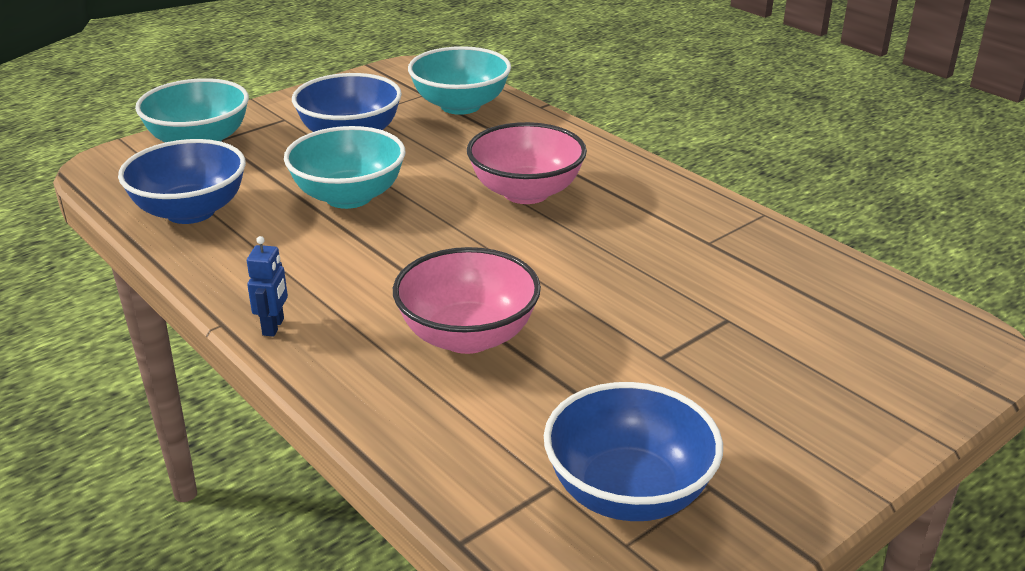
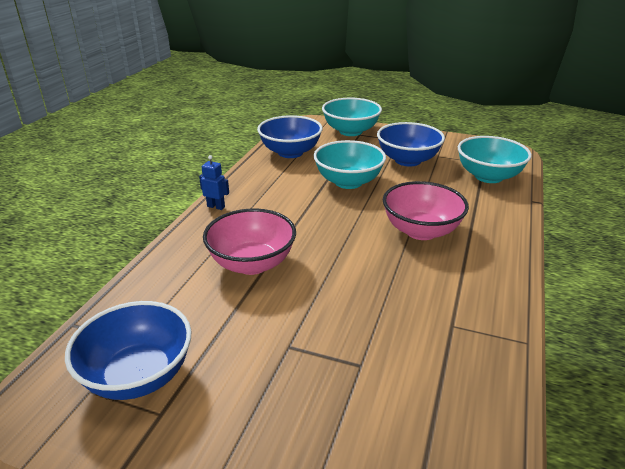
camera: 60 degrees right, 0 degrees up
(274, 327) = (216, 206): blue robot -> blue robot turned 135 degrees counterclockwise

